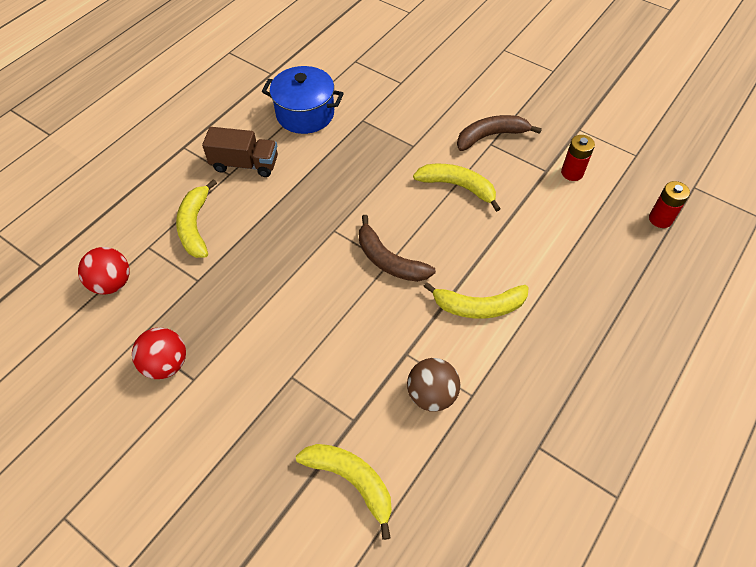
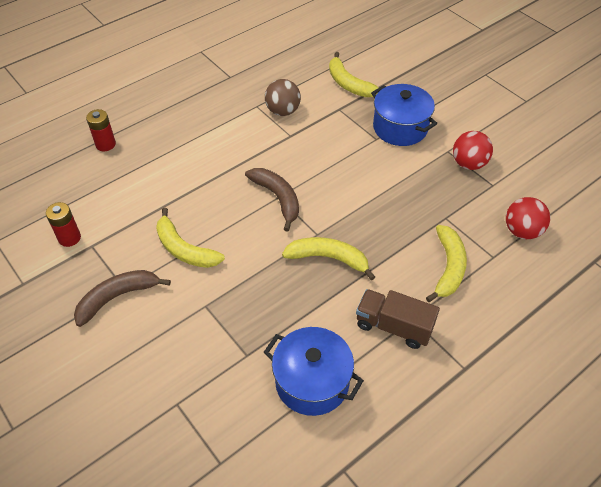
camera: 165 degrees left, 5 degrees down
(260, 405) = (400, 128): none -> blue pot
(478, 306) = (223, 152): yellow banana -> yellow banana (328, 258)
(491, 136) = (117, 297): brown banana -> brown banana turned 150 degrees clockwise
(660, 219) = (32, 181): red battery -> red battery (105, 144)

